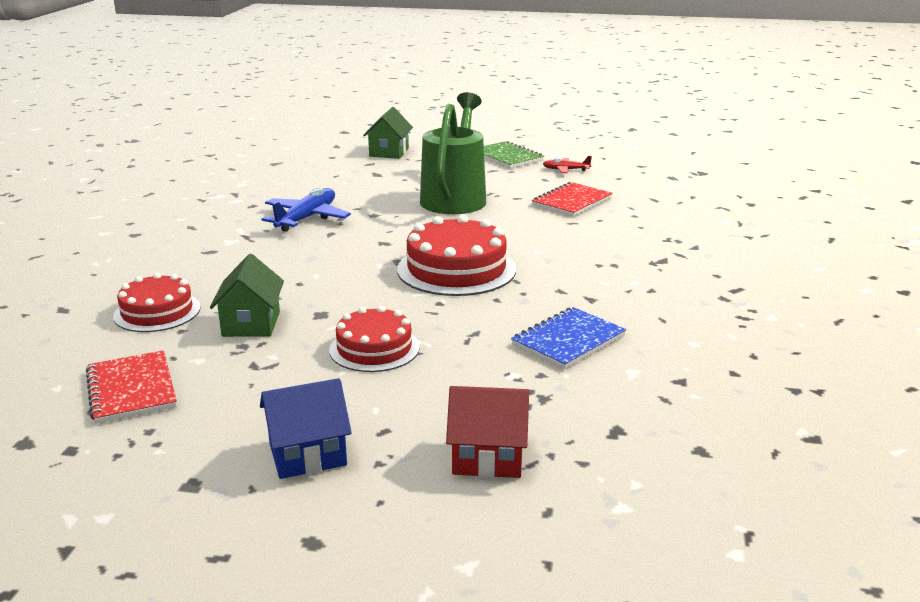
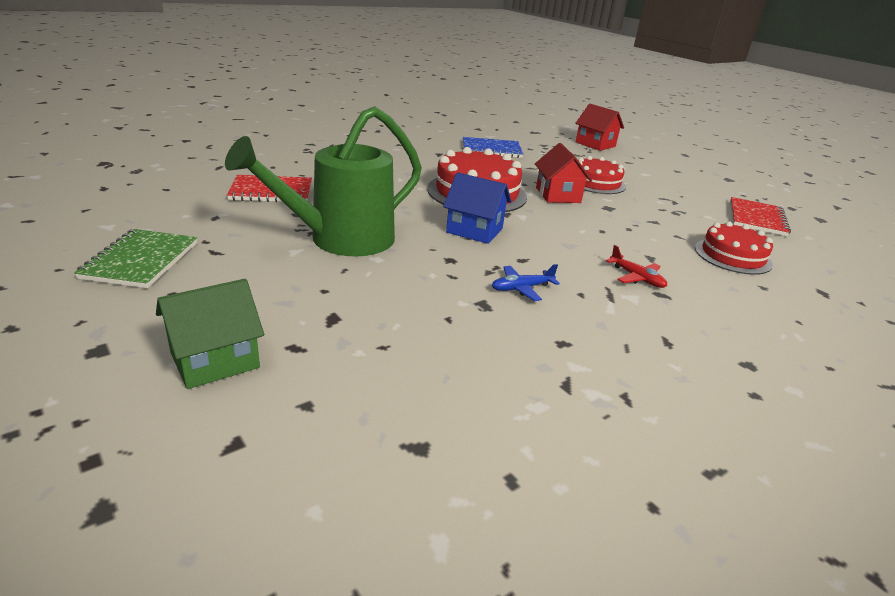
camera: 140 degrees left, 5 degrees up
(251, 324) = (661, 220): green house -> none
(307, 218) = (521, 288): blue plane -> blue plane, size x0.55
(308, 454) = (670, 168): blue house -> blue house (474, 230)
(387, 305) = (558, 195): none -> red house
(565, 170) = (164, 216): red plane -> red plane (637, 278)

